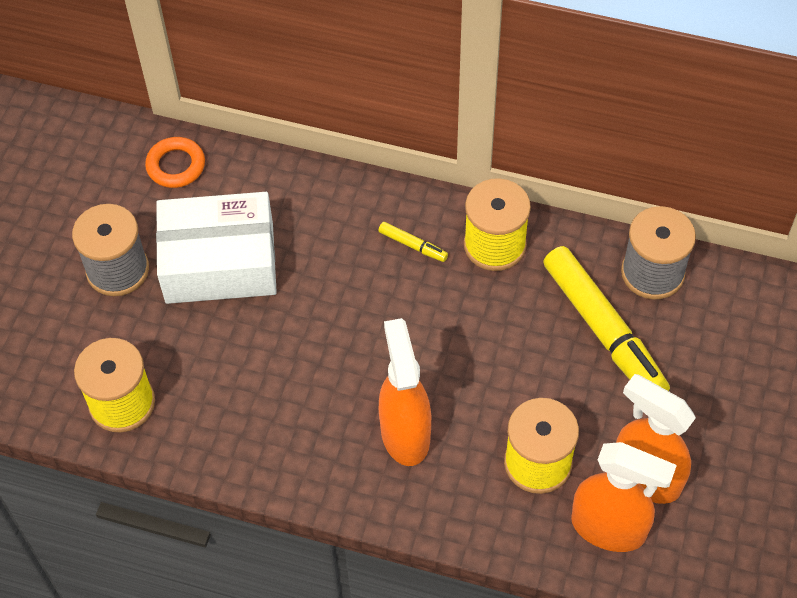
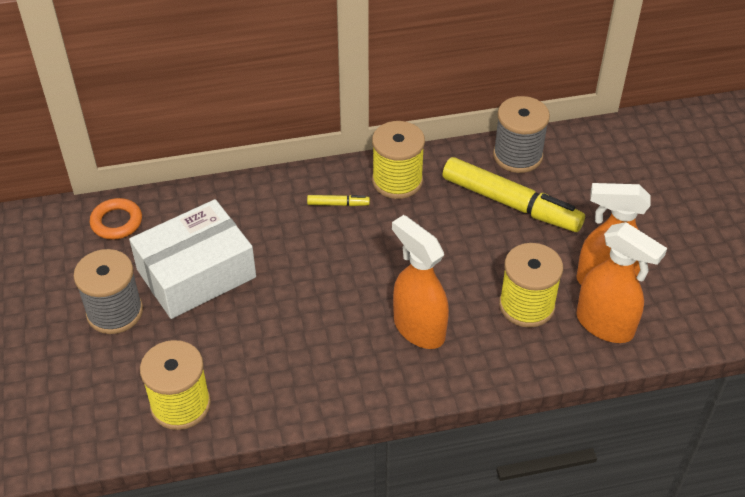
camera: 30 degrees left, 10 degrees down
(609, 528) = (605, 325): orange spray bottle -> orange spray bottle turned 45 degrees clockwise

